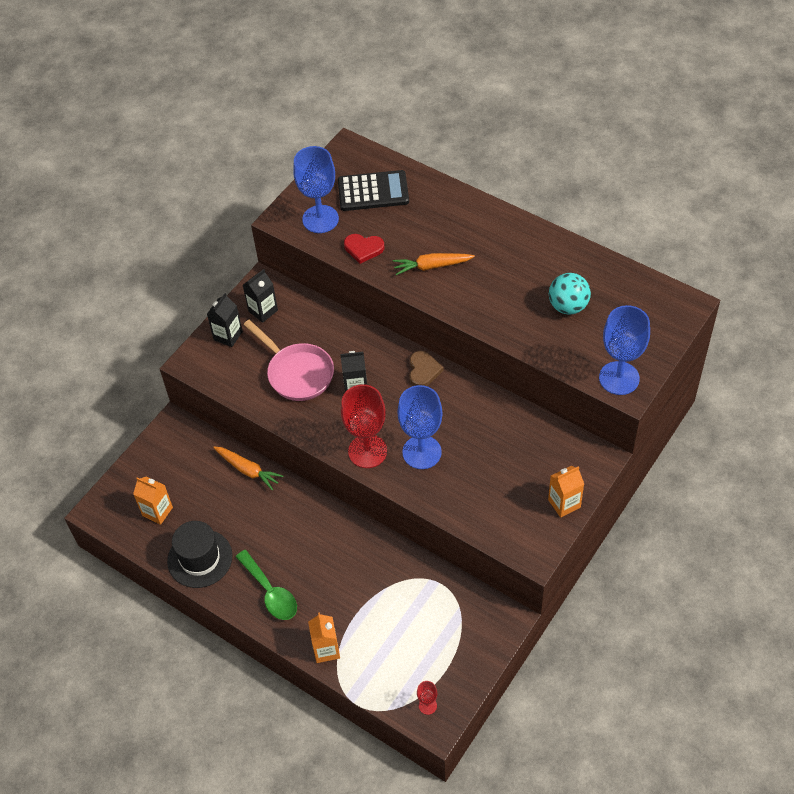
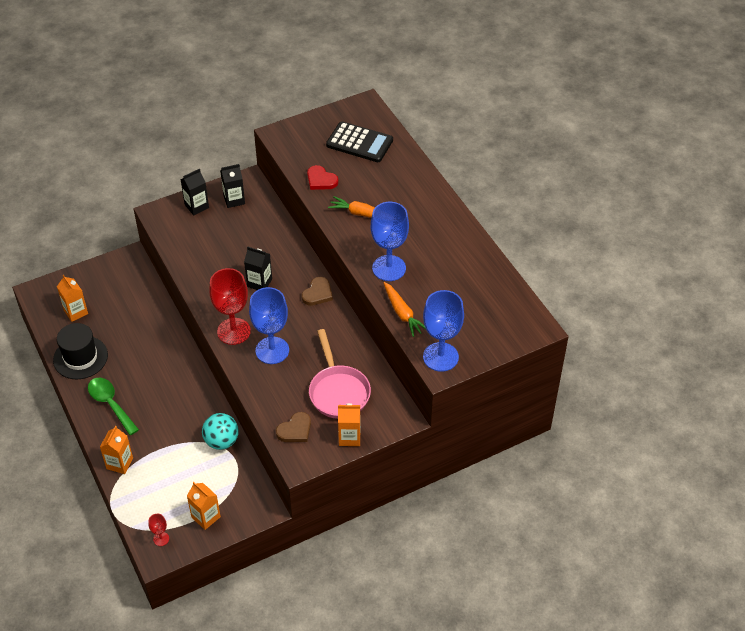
camera: 25 degrees right, 5 degrees down
(248, 470) = (158, 313): orange carrot -> orange carrot (402, 313)
(270, 592) = (111, 404): green spoon -> green spoon turned 150 degrees clockwise
(297, 373) = (225, 254): pink pan -> pink pan (338, 391)
(320, 219) = (306, 146): blue goblet -> blue goblet (389, 268)
(456, 659) = (206, 517): none -> orange carton
(506, 523) = (295, 430): none -> brown heart
(568, 306) = (442, 287): turquoise ball -> turquoise ball (221, 441)

